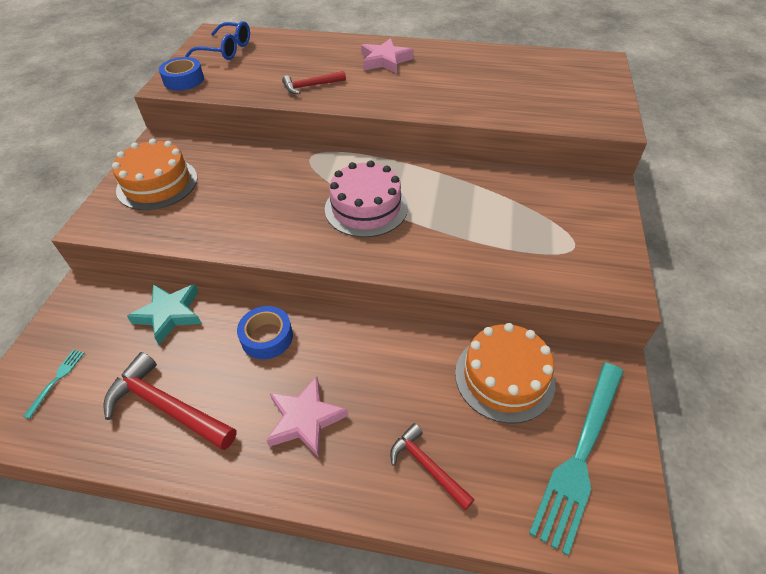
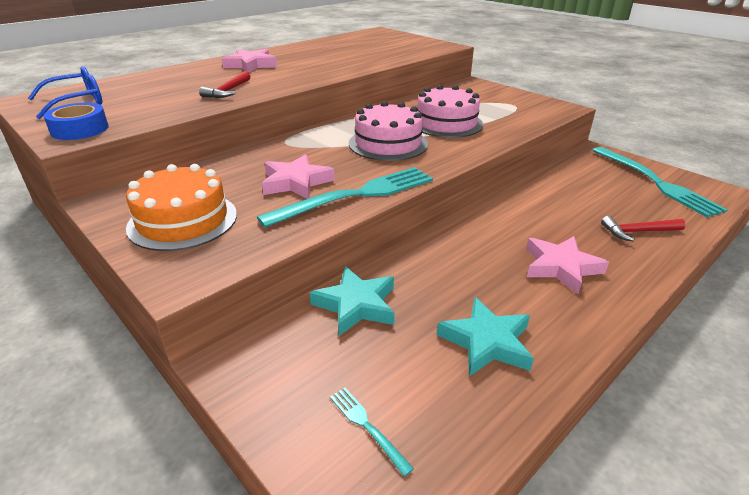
camera: 55 degrees left, 15 degrees down
(167, 407) = (486, 342): red hammer -> turquoise star
(248, 199) = (296, 182): none -> pink star
(252, 239) = (357, 195): none -> turquoise fork
(267, 337) = (450, 257): blue tape -> none
(455, 220) = (446, 123): none -> pink cake
(504, 377) = (579, 181): orange cake -> none

